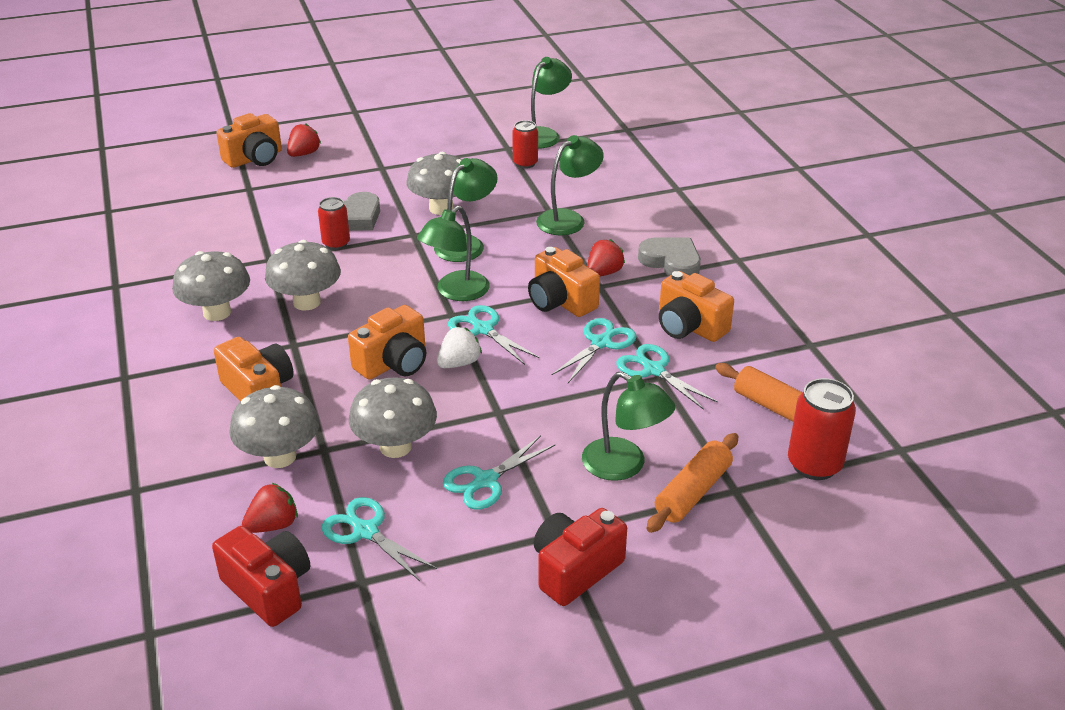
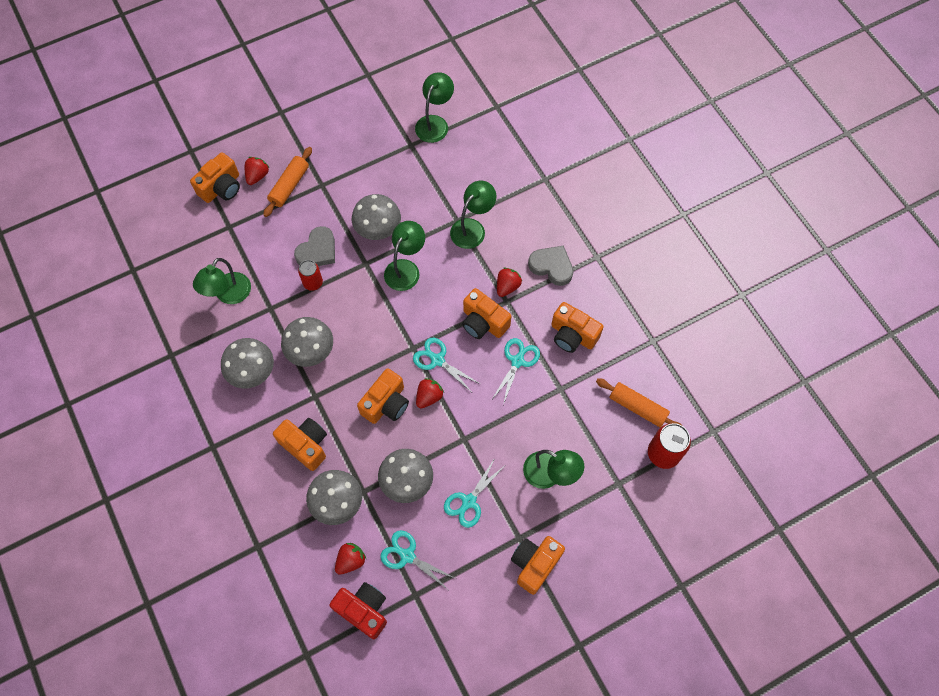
camera: 10 degrees left, 30 degrees up
(455, 292) = (410, 324): green lamp -> green lamp (228, 295)
(459, 363) = (429, 397): white strawberry -> red strawberry
(525, 163) = (428, 163): red can -> none
(575, 570) = (535, 564): red camera -> orange camera
(654, 370) = (555, 382): turquoise scissors -> none
(693, 492) = (594, 490): orange rolling pin -> orange rolling pin (289, 186)

